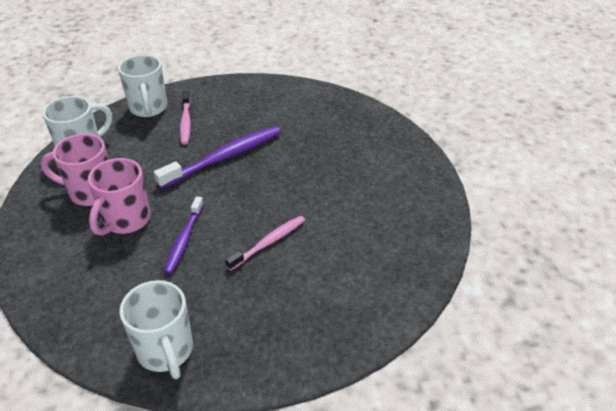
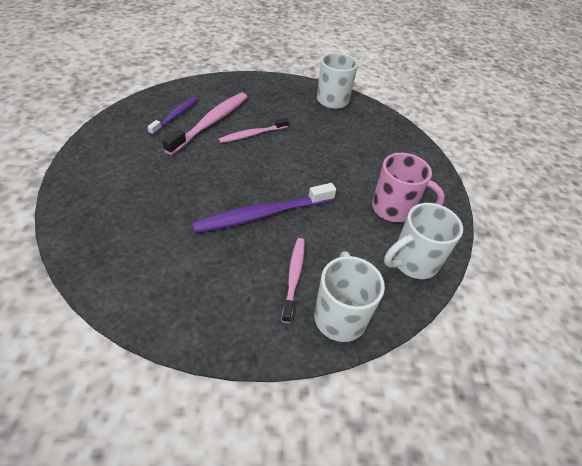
camera: 170 degrees left, 5 degrees up
(125, 221) = (359, 176): pink mug -> none
(184, 239) = (314, 151): purple toothbrush -> purple toothbrush (175, 116)
(329, 245) = (211, 123): none -> pink toothbrush

